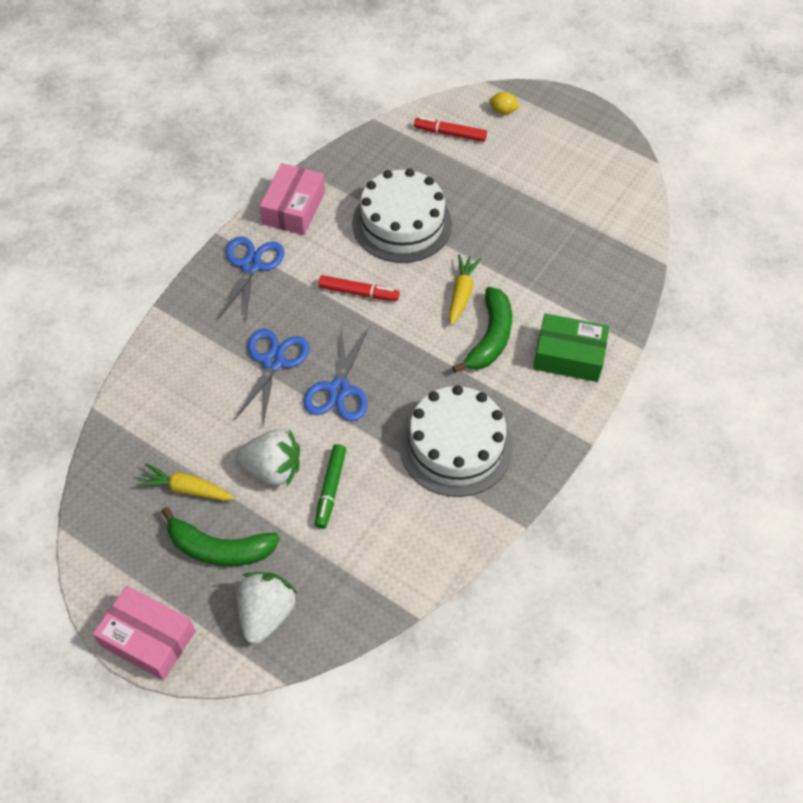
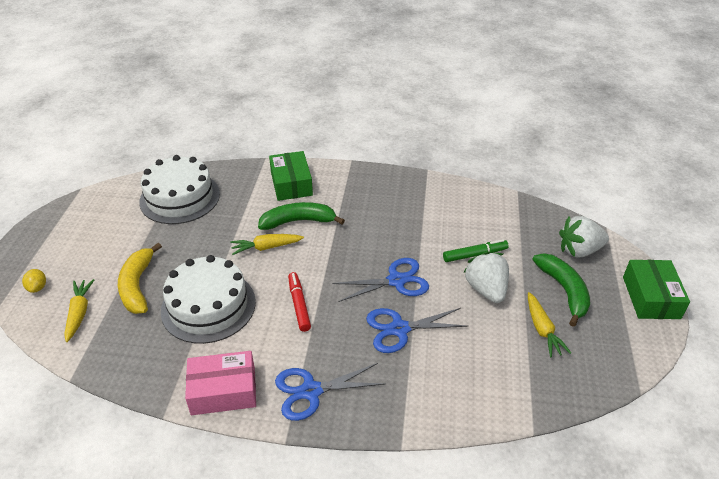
camera: 115 degrees left, 15 degrees down
(148, 638) = (651, 297): pink box -> green box
(450, 134) = (79, 313): red marker -> yellow carrot
(455, 446) = (396, 210): white cake -> white cake (180, 197)
(463, 178) = (137, 286): none -> yellow banana

